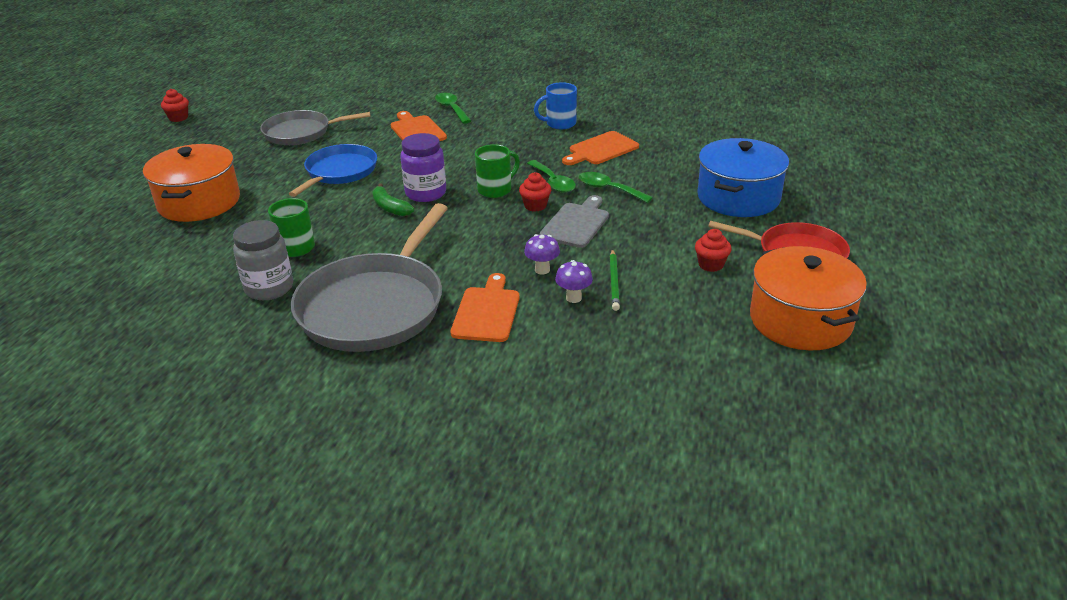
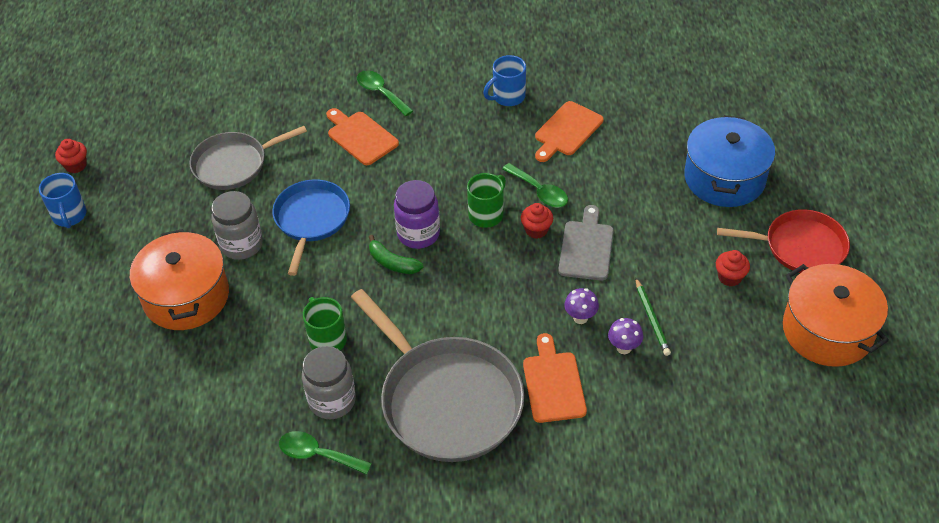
camera: 15 degrees left, 15 degrees up
(149, 144) = (69, 216): none -> blue mug
(270, 178) = (241, 245): none -> grey jar
(375, 306) = (446, 400): grey pan -> grey pan turned 45 degrees counterclockwise
(608, 189) = (597, 191): green spoon -> green spoon (318, 454)

